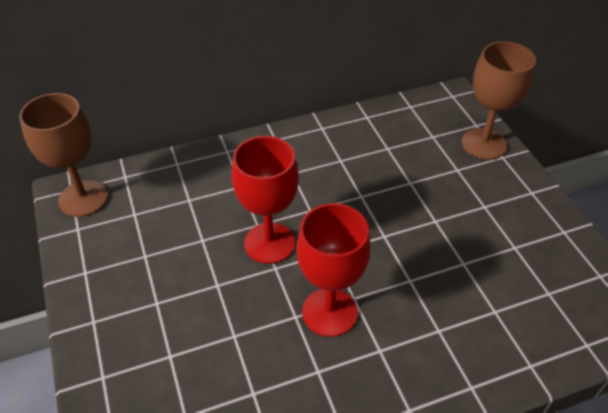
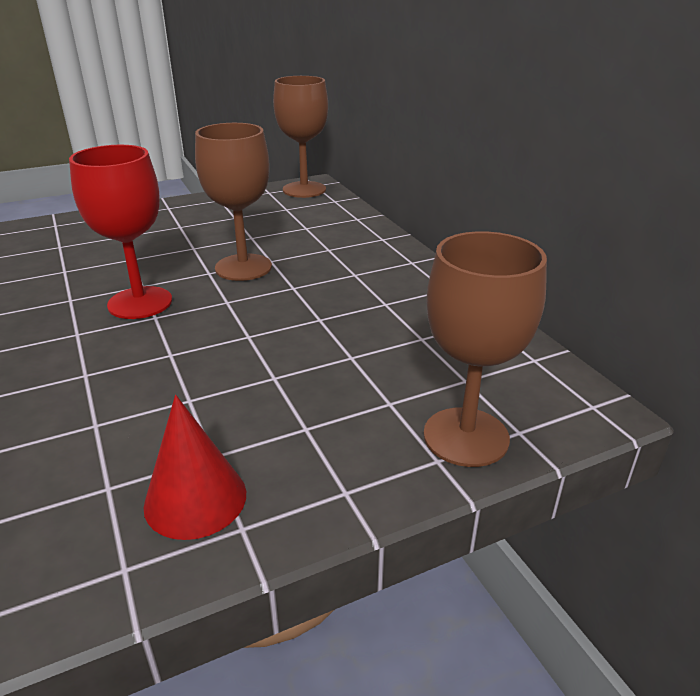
camera: 85 degrees right, 15 degrees down
(269, 243) = (243, 267): red goblet -> brown goblet
(549, 251) = (195, 499): none -> red cone

